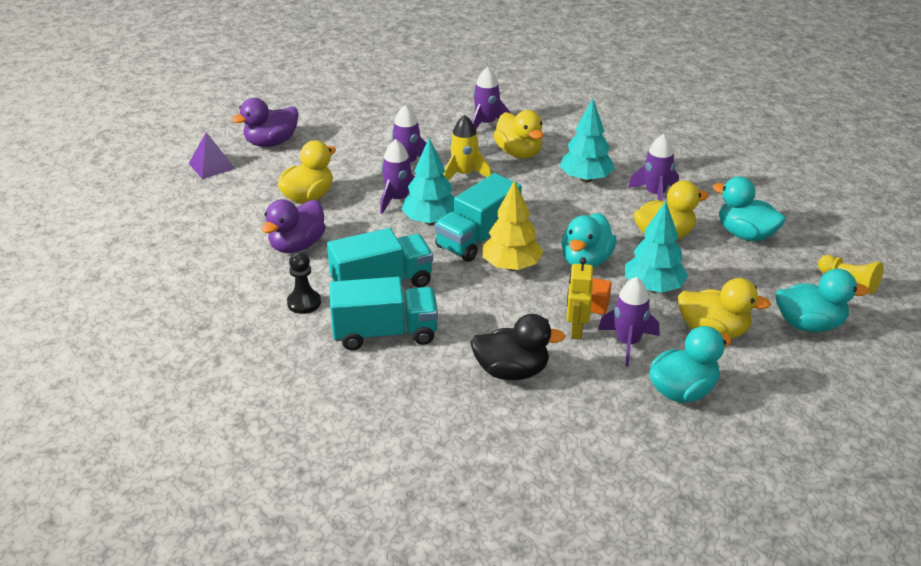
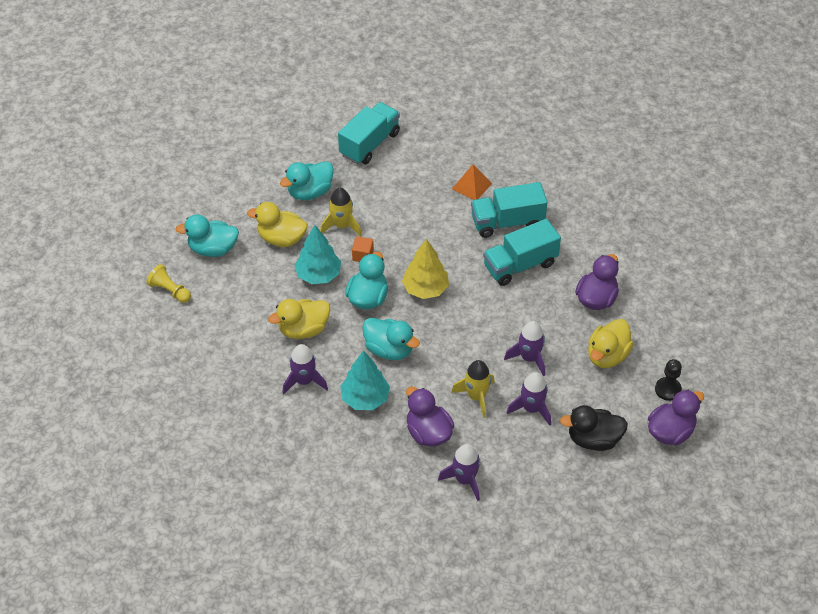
camera: 175 degrees right, 15 degrees up
(211, 166) = (711, 392): purple pyramid -> none
(304, 303) = (571, 244): black pawn -> black pawn (668, 389)
(426, 385) = (472, 186): none -> orange pyramid
(430, 221) = (496, 334): turquoise tree -> none
(478, 238) = (454, 316): turquoise truck -> turquoise truck (369, 144)
(512, 371) = (418, 199): black duck -> black duck (593, 439)
(519, 153) = (428, 433): yellow duck -> purple duck
(576, 330) = (376, 233): yellow robot -> none
(628, 343) = (341, 225): purple rocket -> yellow rocket
(745, 234) = (236, 336): turquoise duck -> turquoise duck (389, 349)

